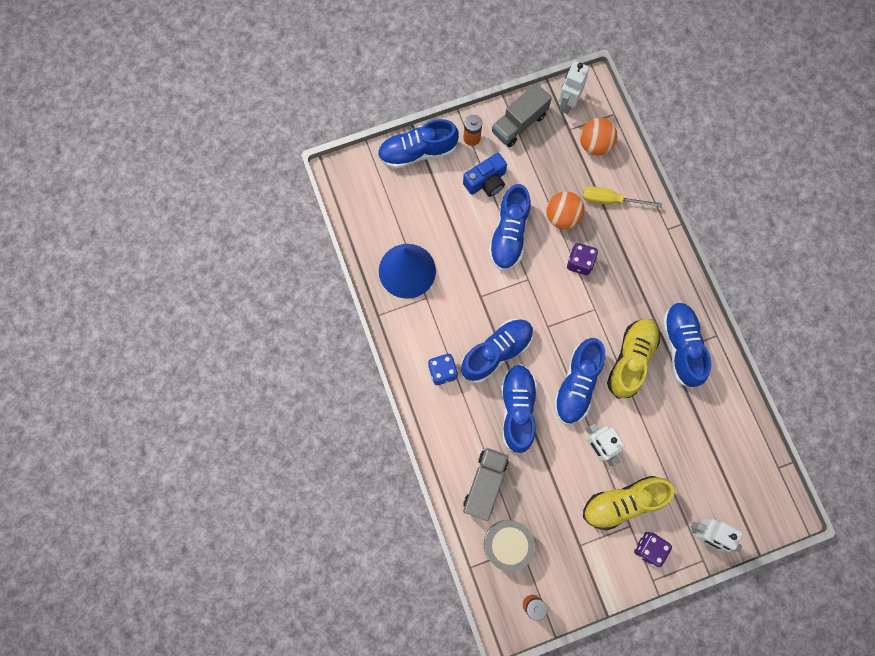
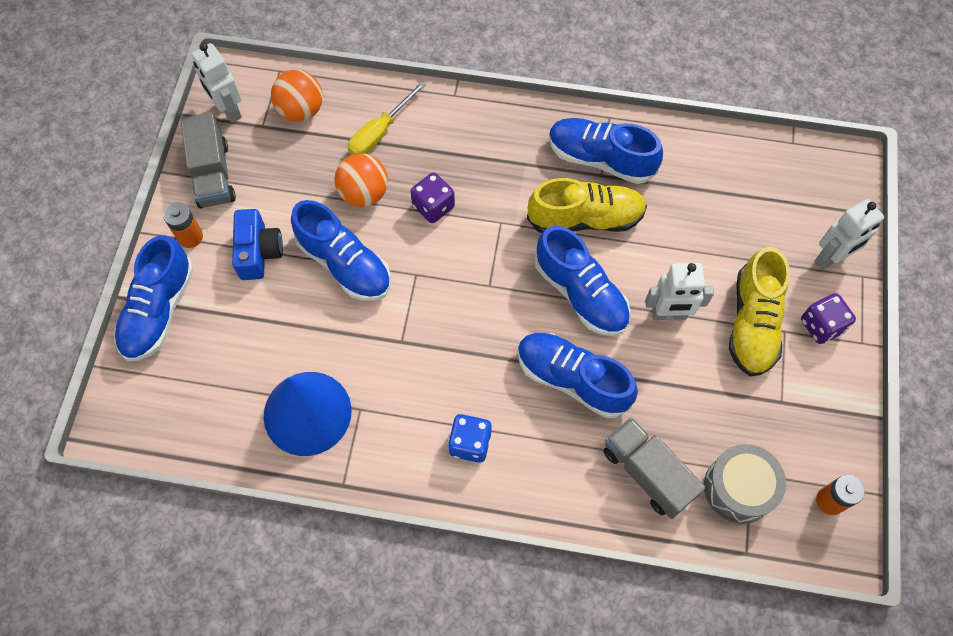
camera: 60 degrees left, 10 degrees down
(496, 352) = (485, 363): blue shoe -> none
(631, 360) = (585, 219): yellow shoe -> yellow shoe turned 120 degrees clockwise

